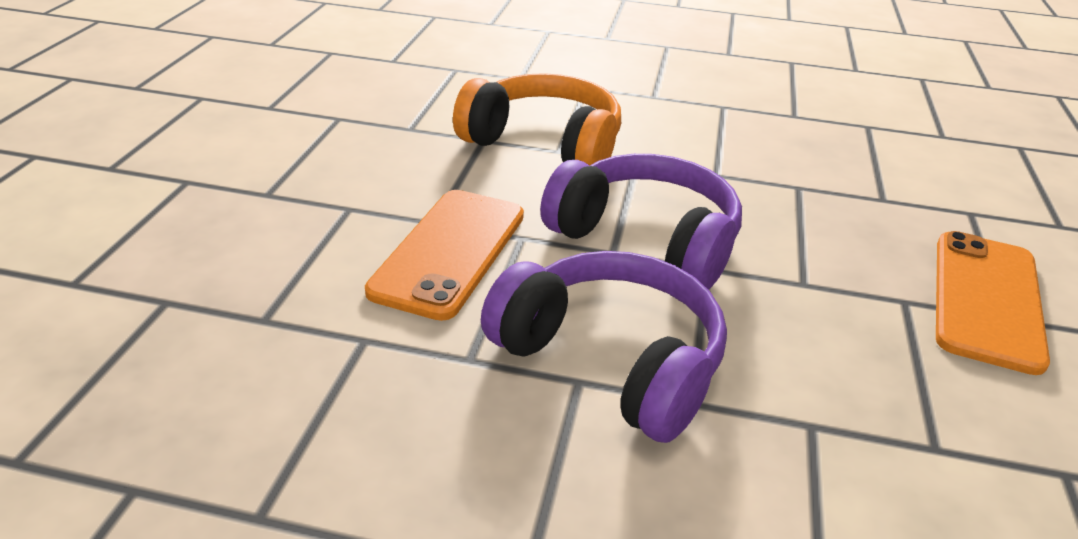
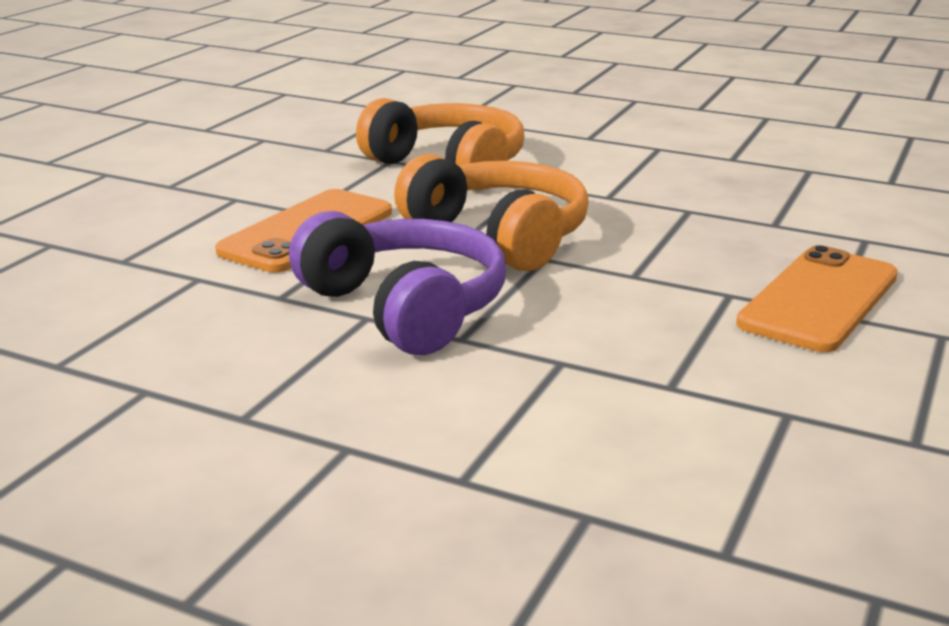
camera: 15 degrees right, 10 degrees down
(646, 240) = (499, 236): purple headphones -> orange headphones

